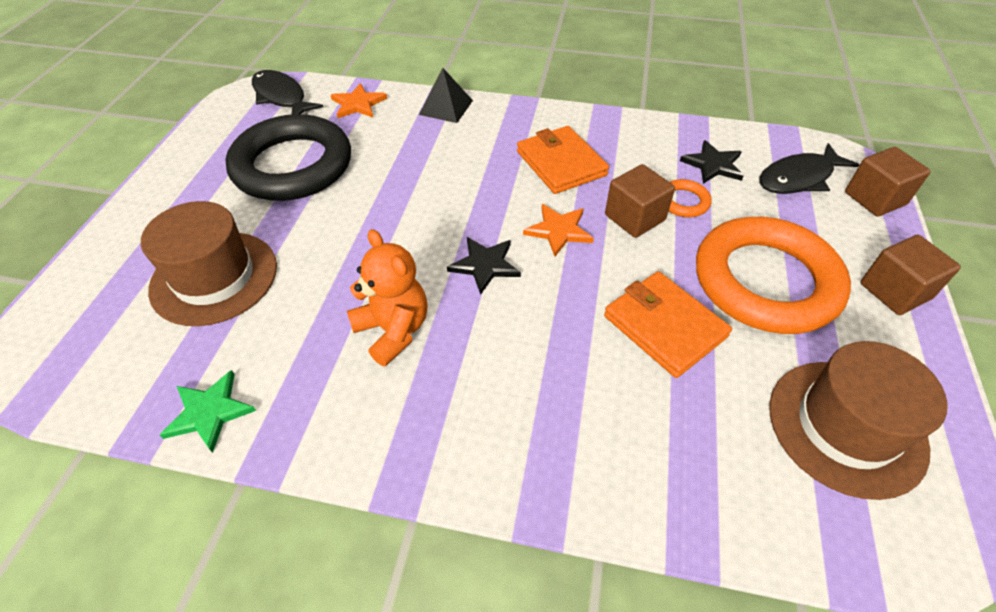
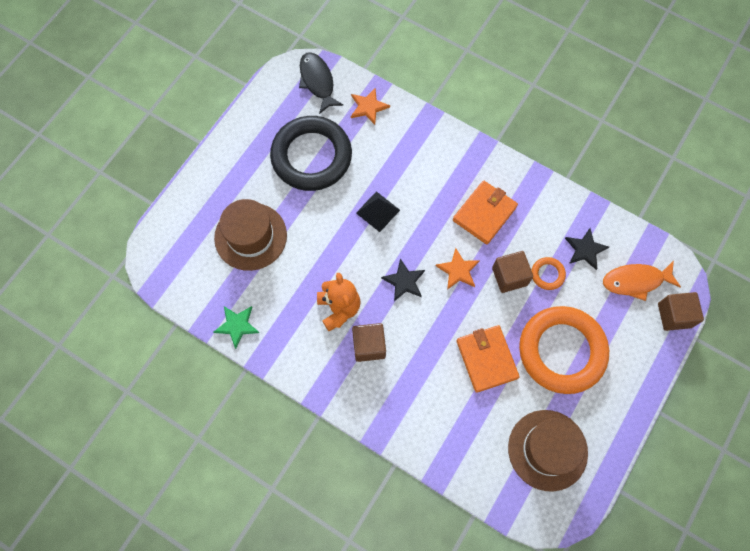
camera: 20 degrees right, 20 degrees up
(446, 107) = (428, 131): black pyramid -> black pyramid (378, 211)
(561, 163) = (484, 213): orange wallet -> orange wallet turned 45 degrees clockwise
(799, 178) = (635, 281): black fish -> orange fish
(894, 291) = (634, 385): brown cube -> brown cube (369, 346)

